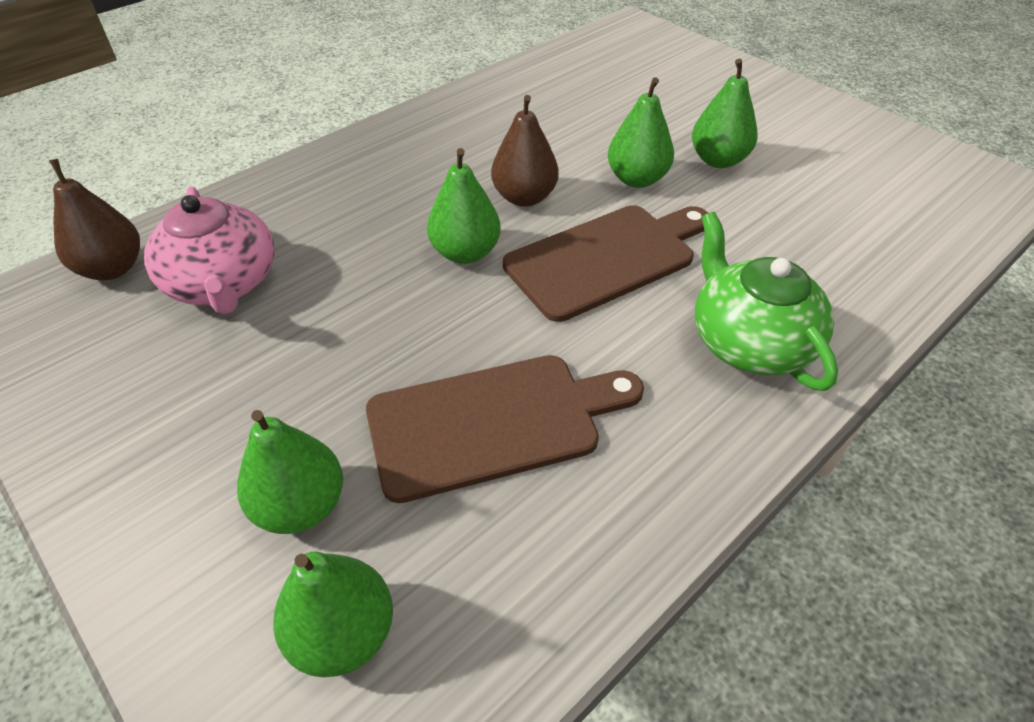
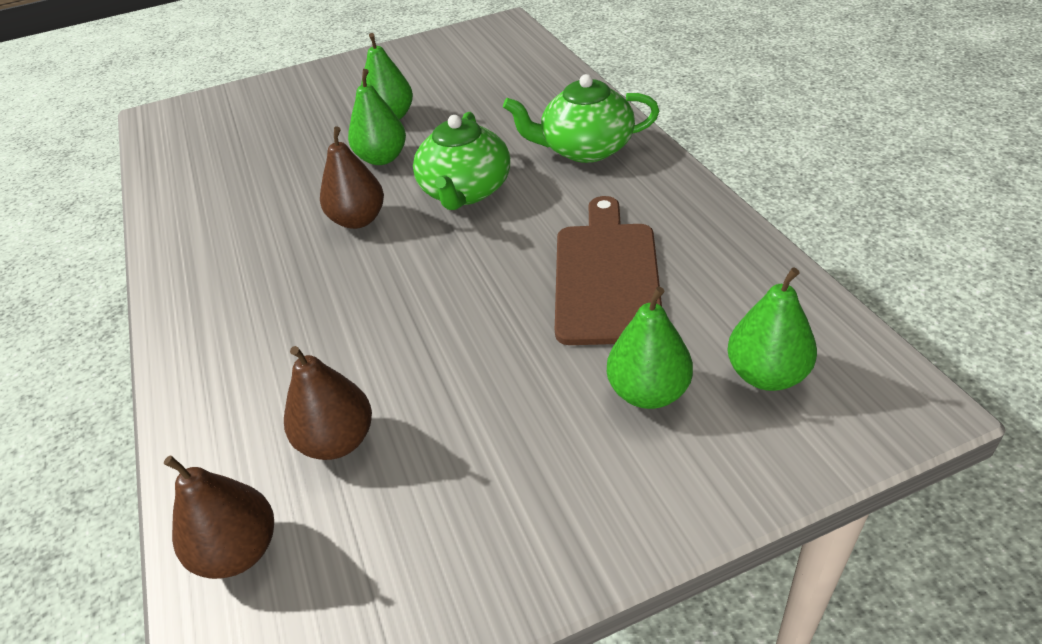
camera: 65 degrees left, 5 degrees down
(223, 284) = (337, 441): pink teapot -> brown pear
(465, 253) = (407, 264): green pear -> none
(606, 258) = (465, 191): brown cutting board -> green teapot

